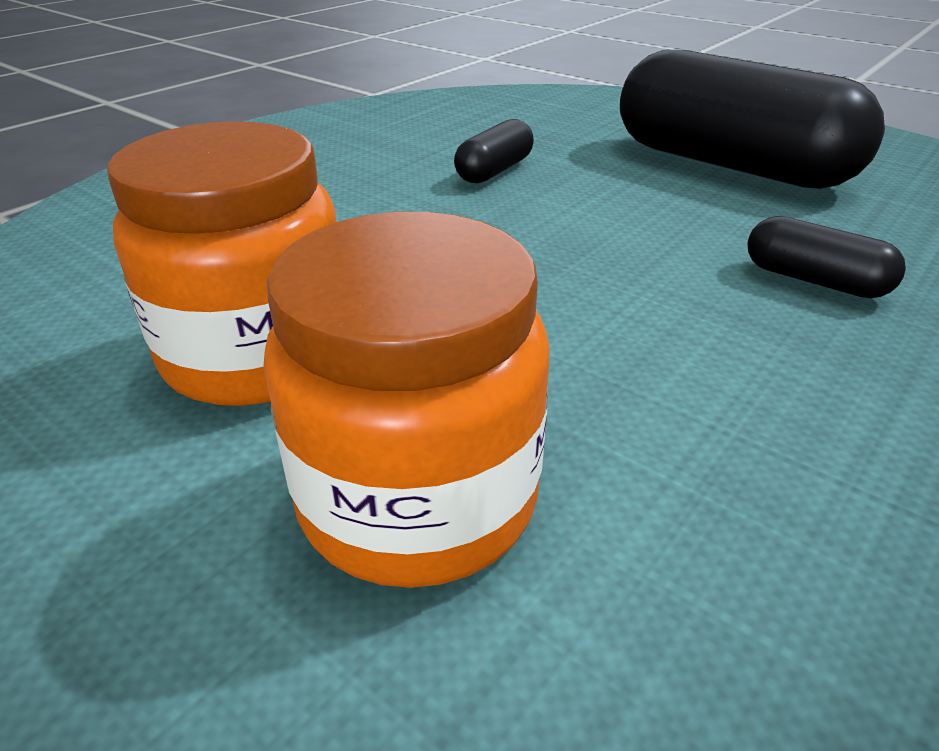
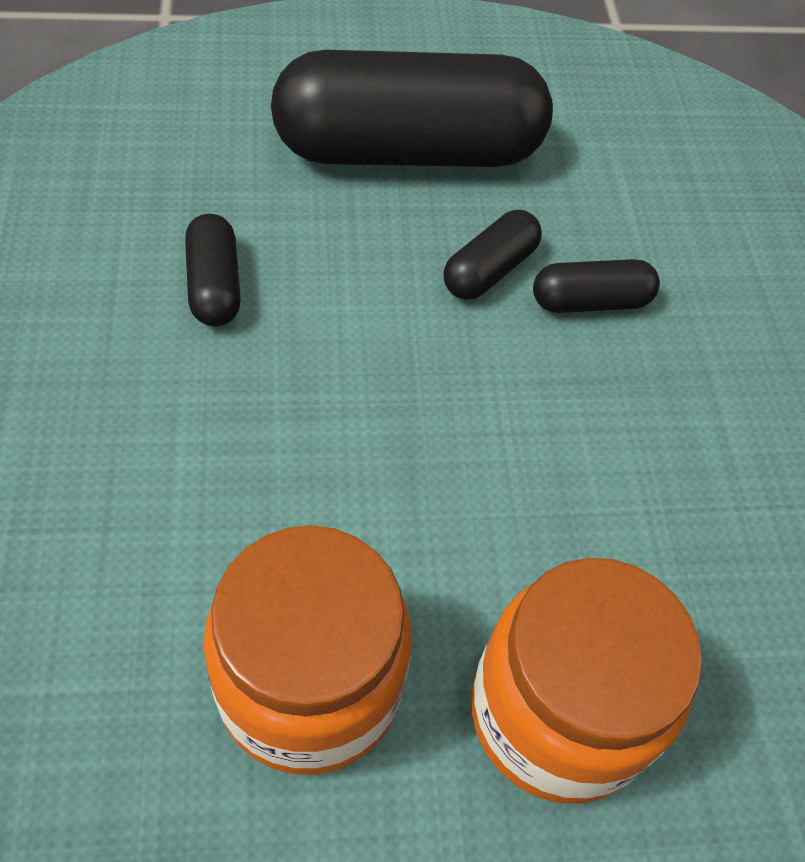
camera: 50 degrees left, 20 degrees up
(727, 232) = (489, 270): none -> black capsule

